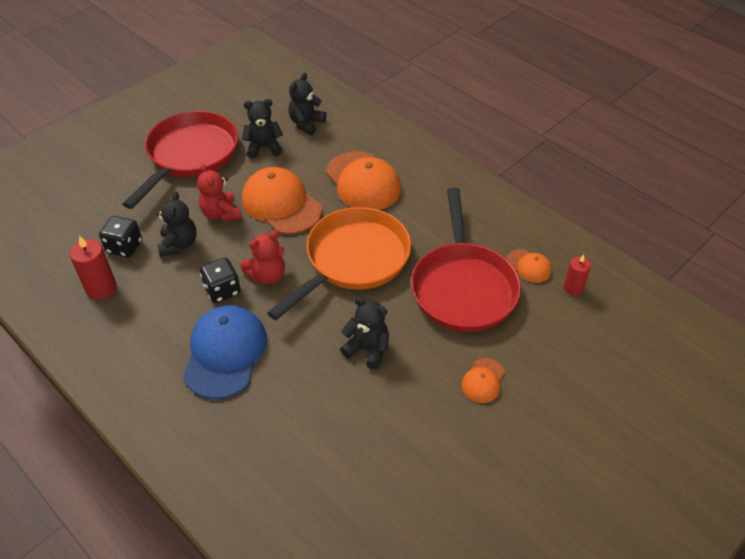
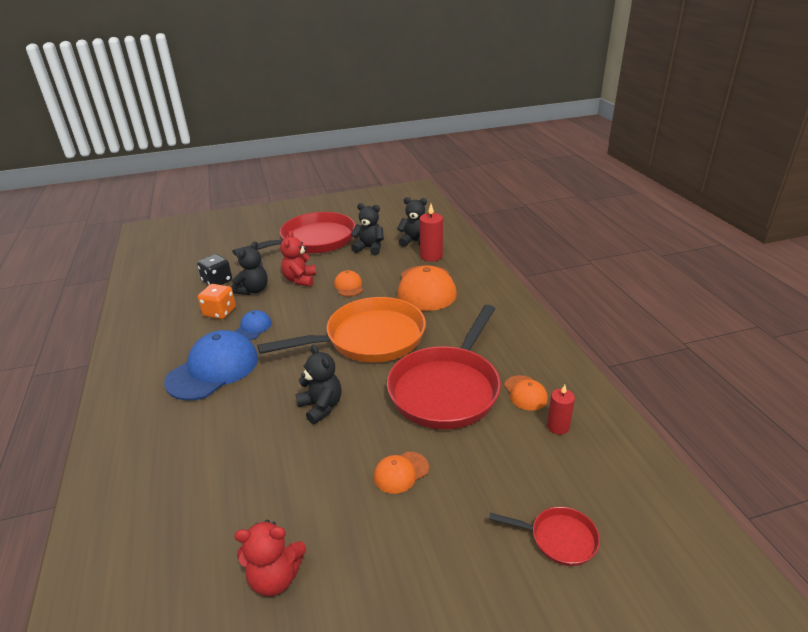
camera: 30 degrees right, 15 degrees down
(101, 288) = (177, 301): red candle -> red candle (431, 256)
(167, 285) = (220, 312): none -> orange dice
(222, 290) = (253, 328): black dice -> blue cap
(267, 275) = (294, 328): red teddy bear -> red teddy bear (275, 577)
(281, 204) = (348, 286): orange cap -> orange cap, size x0.49
(306, 124) = (415, 241): black teddy bear -> black teddy bear turned 45 degrees clockwise
(630, 382) = (559, 539): none -> red pan

